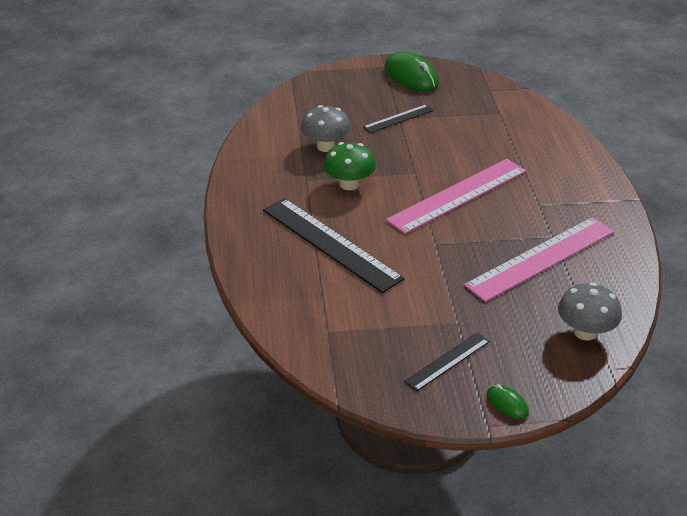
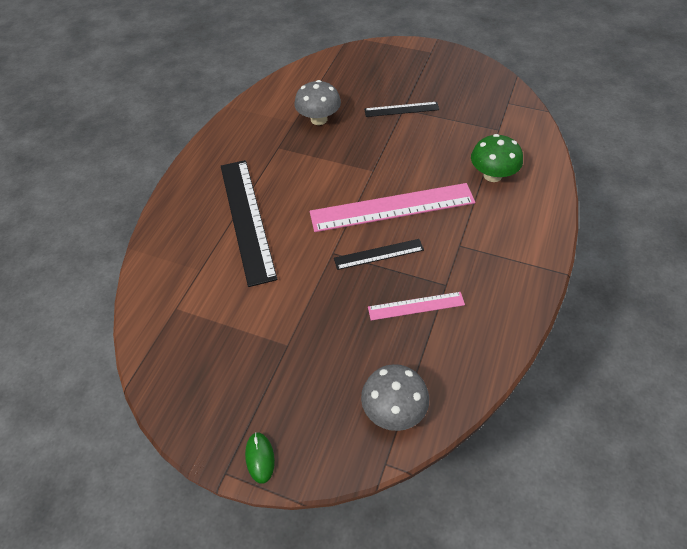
camera: 30 degrees right, 15 degrees up
(349, 184) = (308, 164): green mushroom -> green mushroom (492, 175)
(411, 76) = (446, 68): green mouse -> none
(447, 361) = (245, 384): black ruler -> black ruler (378, 254)
(541, 258) = (416, 306): pink ruler -> pink ruler, size x0.52

